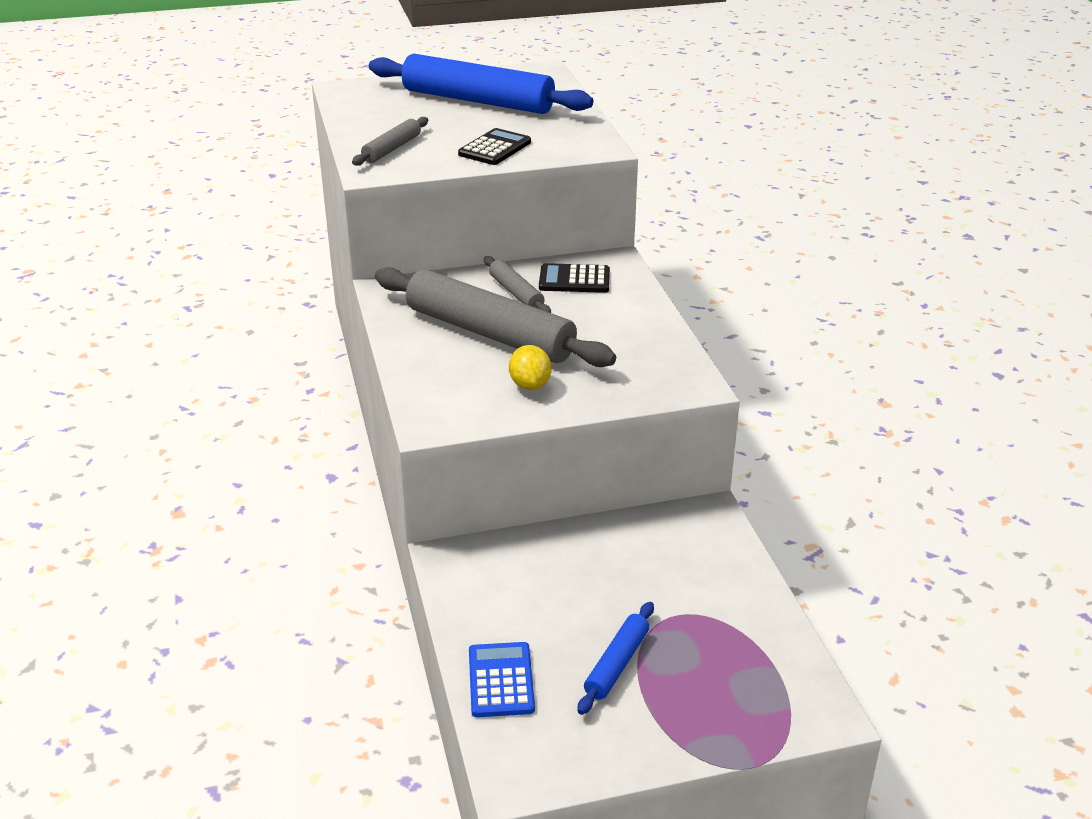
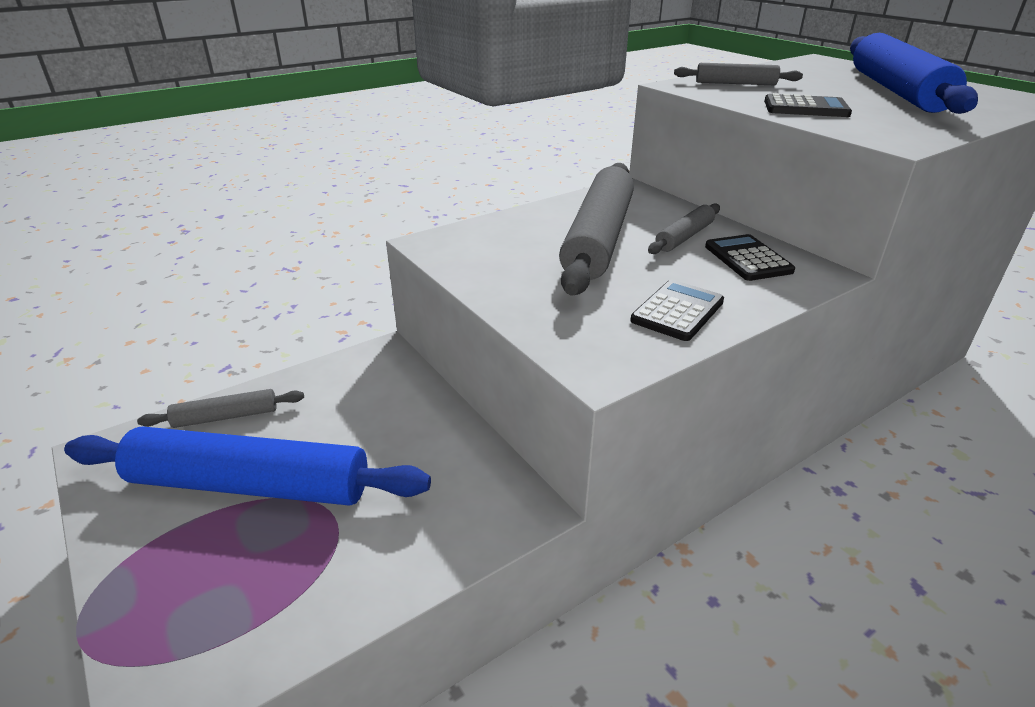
camera: 70 degrees right, 0 degrees up
(501, 680) = (226, 416): blue calculator -> grey rolling pin
(530, 385) = (524, 272): yellow lemon -> none
(617, 664) = (250, 485): blue rolling pin -> blue rolling pin, size x2.12
(636, 334) = (677, 311): none -> black calculator

